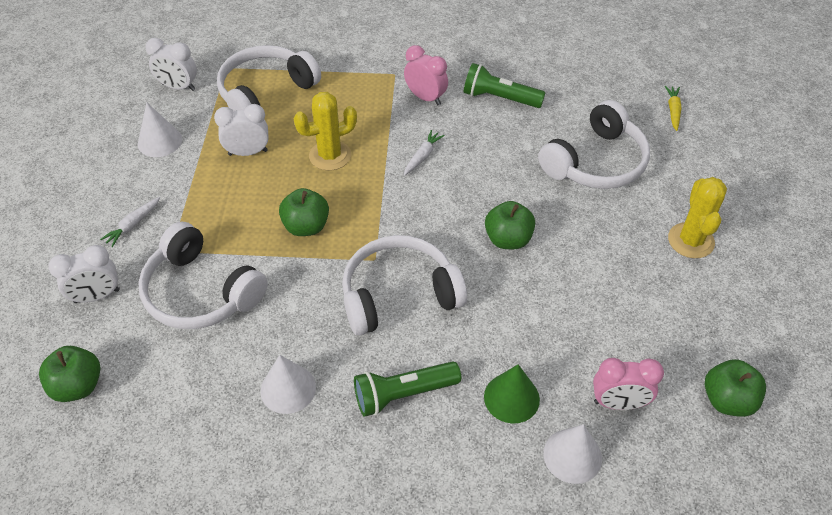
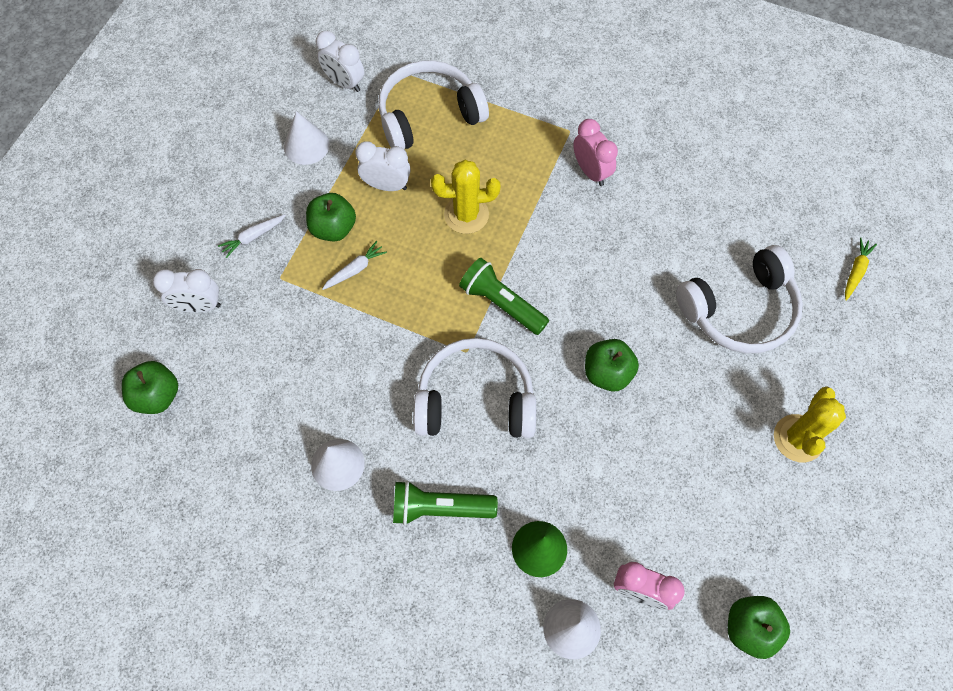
camera: 20 degrees right, 15 degrees up
(200, 292) = (292, 333): white headphones -> none
(306, 226) = (414, 292): green apple -> green apple (333, 228)
(422, 156) = (559, 245): white carrot -> white carrot (355, 269)
(499, 98) = (670, 196): green flashlight -> green flashlight (502, 303)

